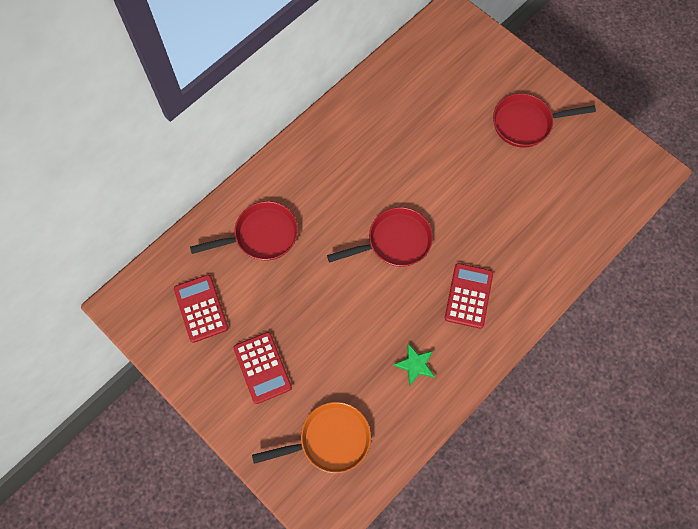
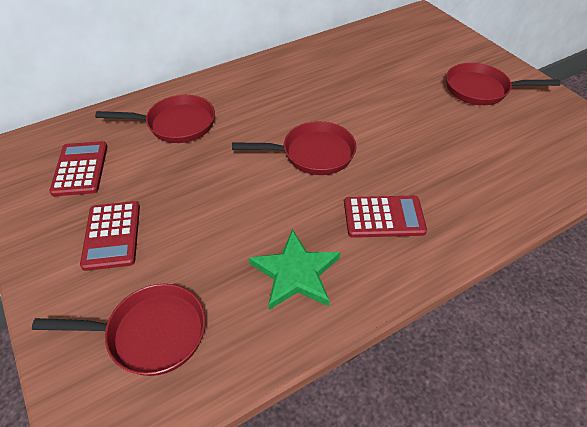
camera: 15 degrees right, 20 degrees down
(330, 440) = (150, 333): orange pan -> red pan
(415, 364) = (295, 273): green star -> green star, size x1.64
(468, 296) = (384, 217): red calculator -> red calculator turned 60 degrees clockwise

